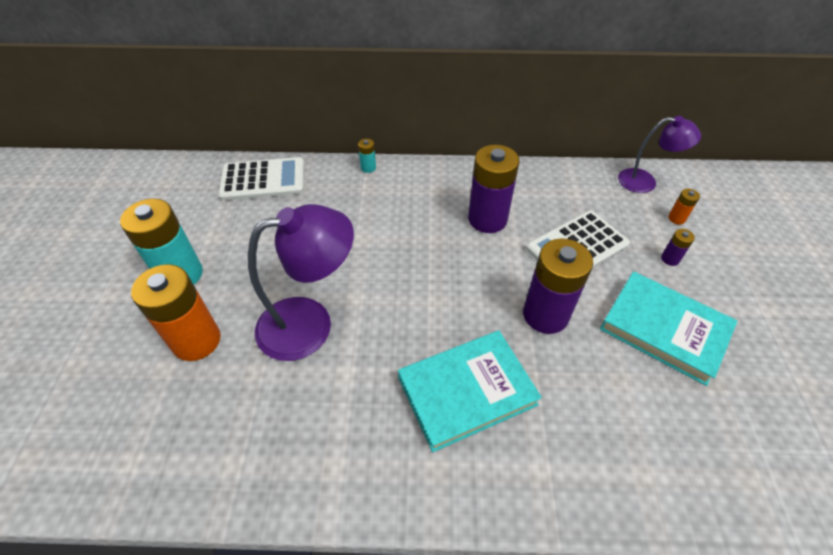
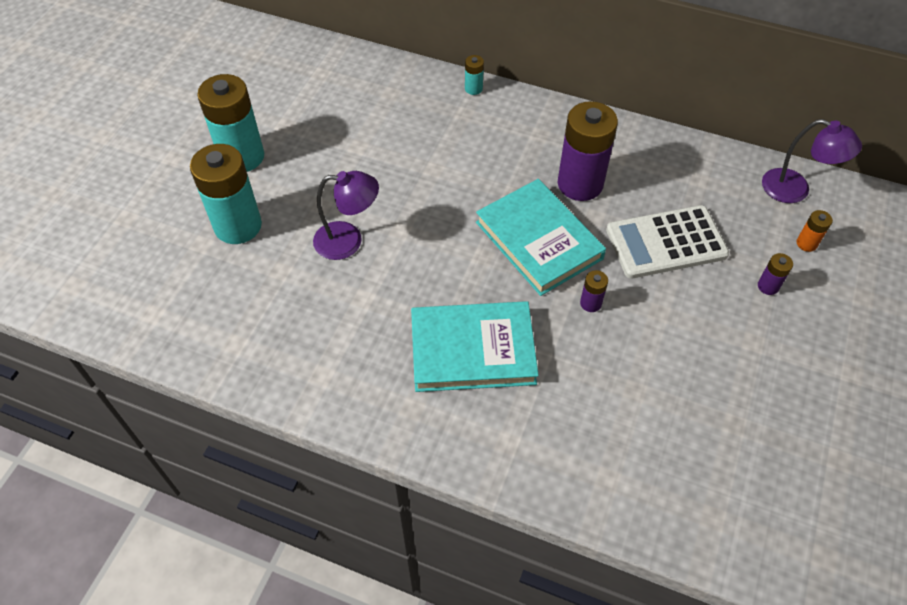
camera: 20 degrees right, 5 degrees up
(196, 341) = (238, 226): orange battery -> turquoise battery
(263, 180) = (355, 74): white calculator -> none
(310, 323) = (348, 241): purple lamp -> purple lamp, size x0.62
(545, 315) = (590, 303): purple battery -> purple battery, size x0.43
(664, 329) = (713, 356): turquoise book -> turquoise book (538, 240)

